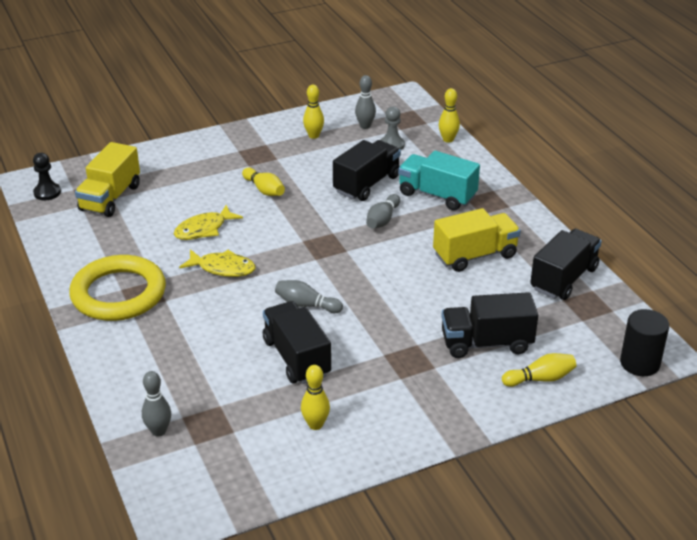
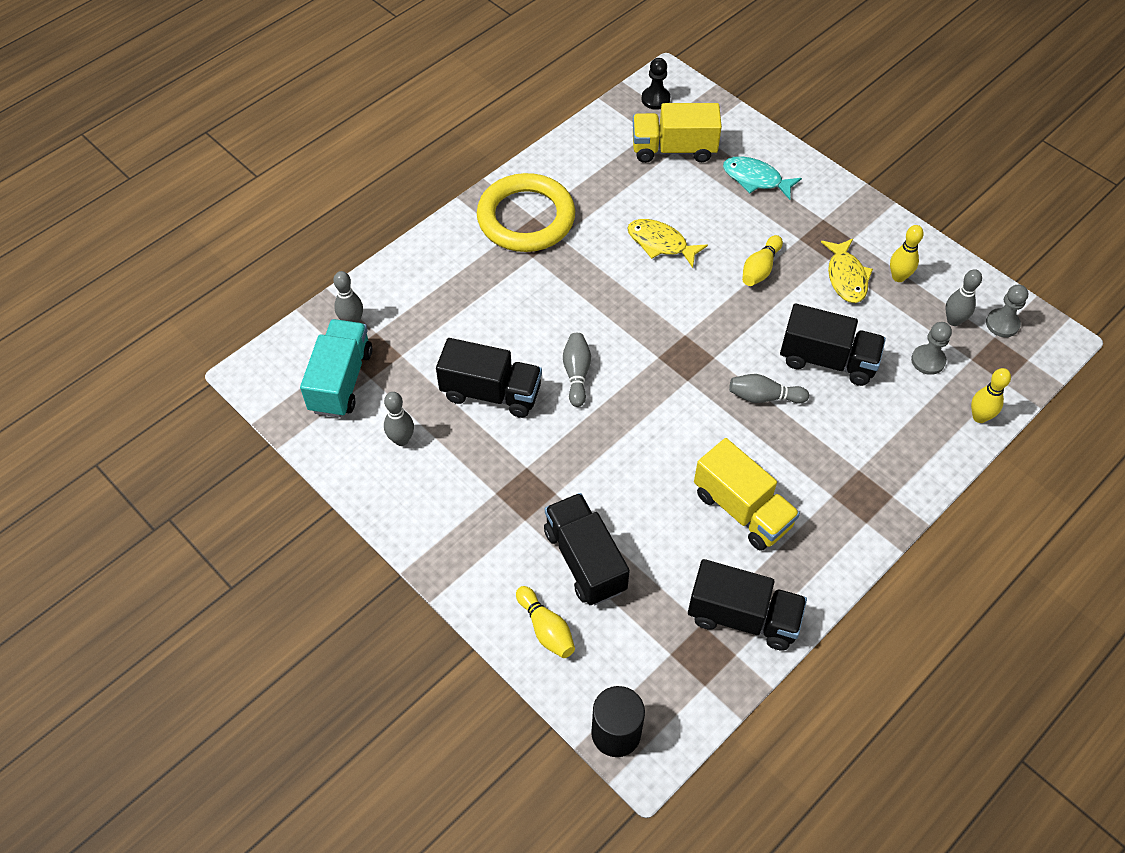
camera: 70 degrees right, 20 degrees up
(175, 168) = (755, 179): none -> turquoise fish
(222, 268) = (603, 283): yellow fish -> yellow fish (846, 277)
(296, 358) = (491, 393): black truck -> black truck turned 60 degrees clockwise
(315, 424) = (401, 439): yellow bowling pin -> grey bowling pin
(379, 110) = (1002, 324): none -> grey pawn
(437, 195) = (845, 438): turquoise truck -> turquoise truck (341, 381)

